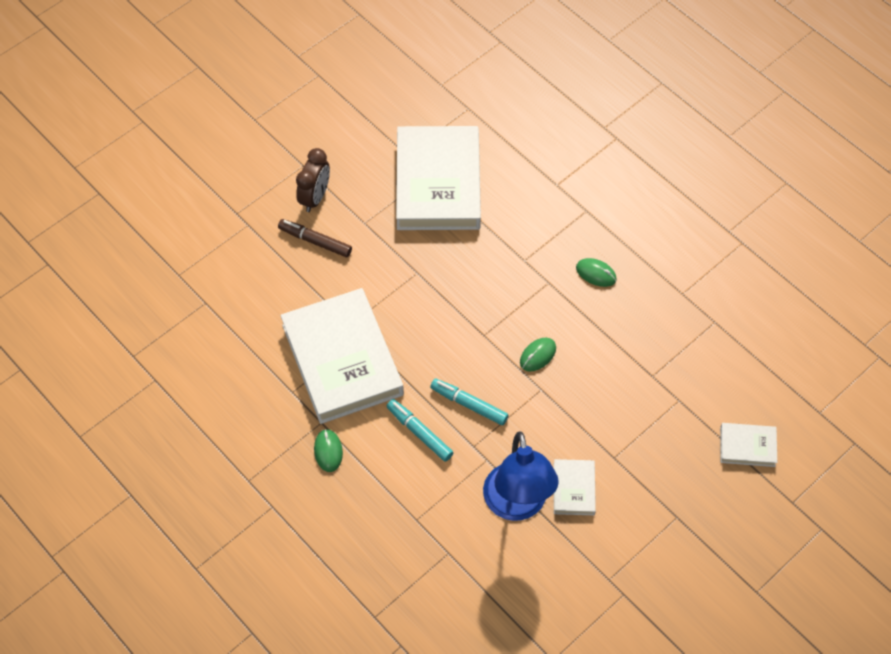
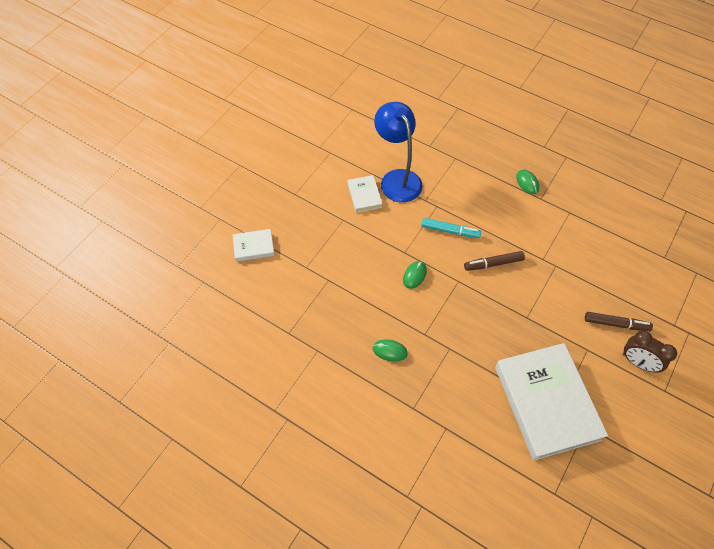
camera: 165 degrees right, 0 degrees up
(315, 197) = (638, 362): brown clock -> brown clock turned 60 degrees counterclockwise
(342, 360) = (548, 240): white book -> none
(419, 433) = (475, 206): turquoise marker -> none
(429, 346) = (493, 263): none -> brown marker

